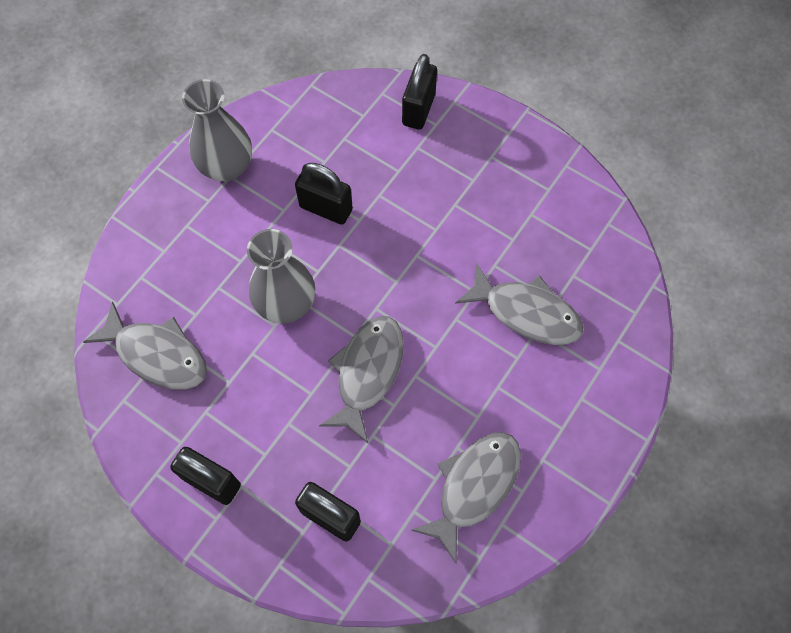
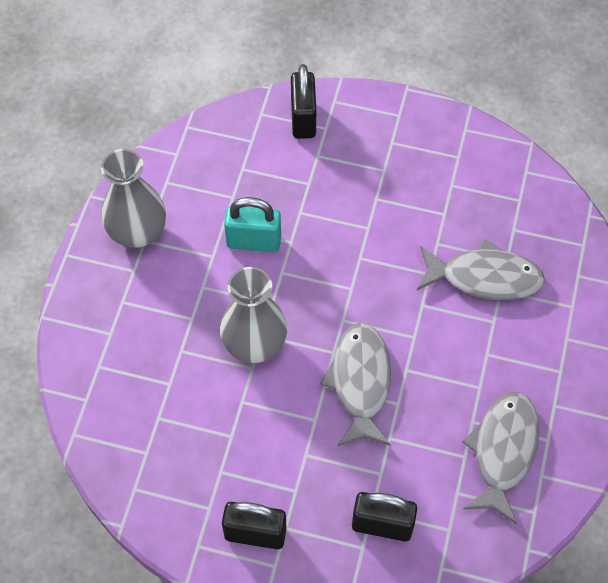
camera: 20 degrees left, 5 degrees down
(157, 354) = (148, 434): grey fish -> none
(326, 208) = (254, 241): black padlock -> turquoise padlock

